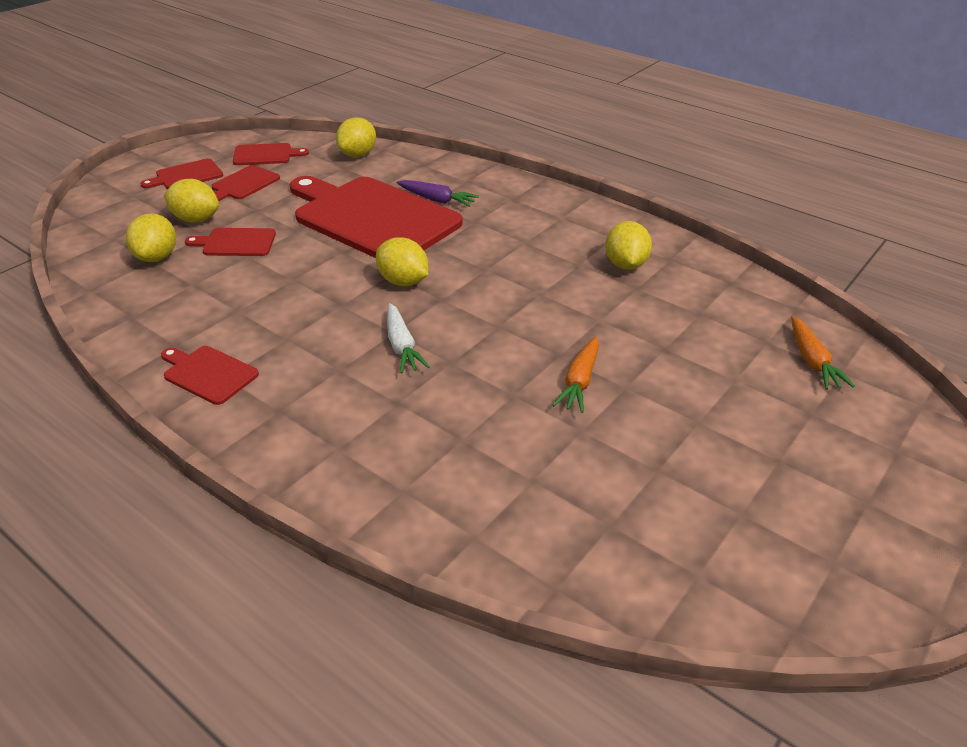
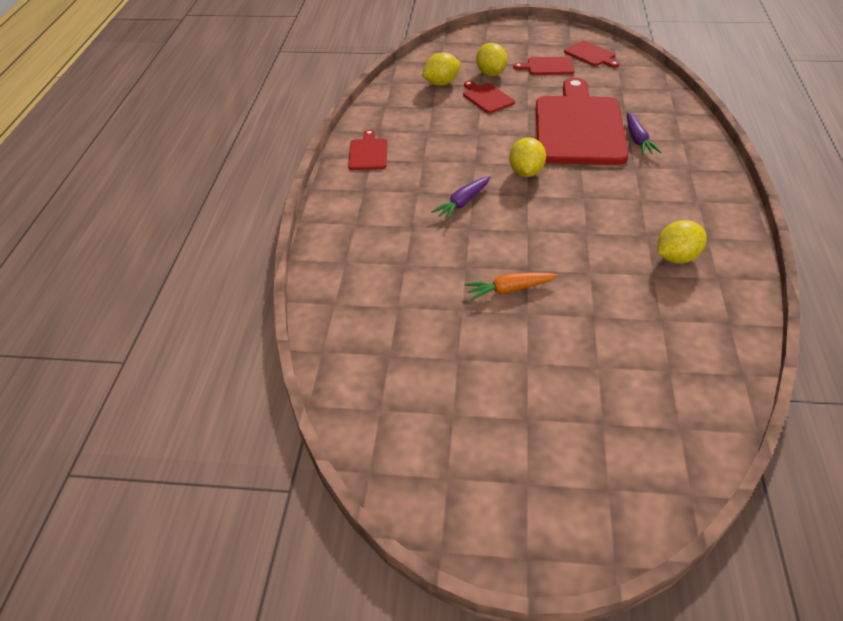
camera: 60 degrees right, 5 degrees up
(186, 175) = (529, 45): red cutting board -> none
(357, 154) = (645, 83): yellow lemon -> none
(402, 346) = (462, 203): white carrot -> purple carrot
(812, 361) = (674, 405): orange carrot -> none

